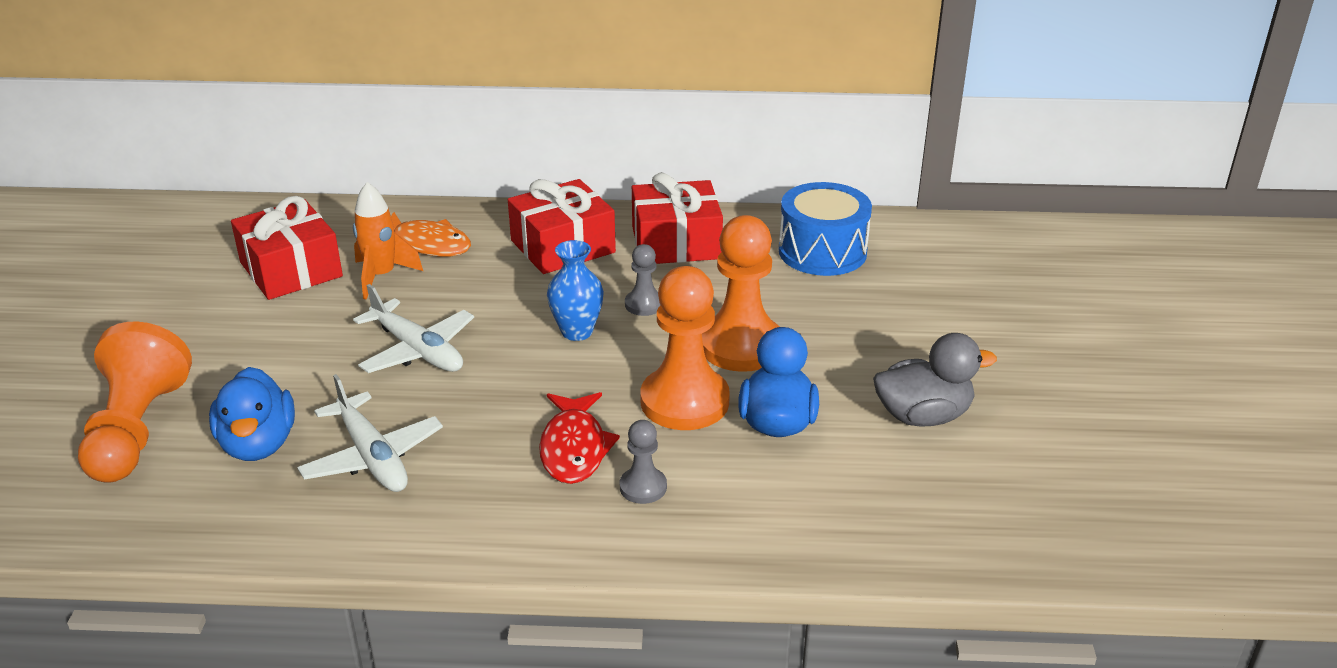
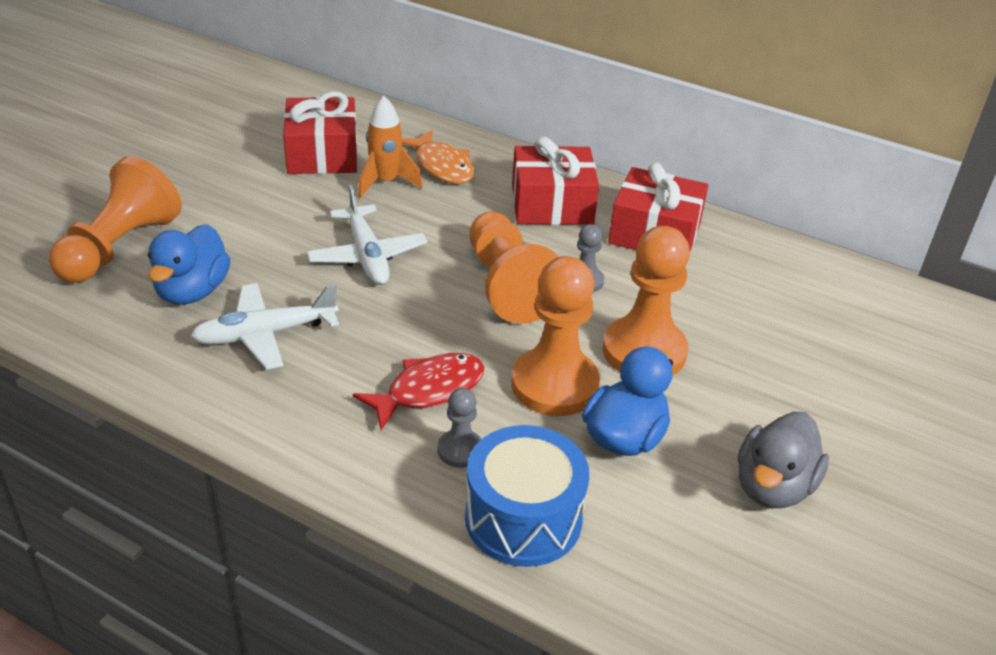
camera: 25 degrees right, 5 degrees up
(372, 456) = (266, 334): white plane -> white plane turned 75 degrees clockwise
(574, 448) = (428, 390): red fish -> red fish turned 150 degrees counterclockwise
(577, 331) = (508, 285): blue vase -> orange pawn
(822, 252) = (788, 287): blue drum -> blue drum (523, 518)
(923, 416) = (773, 487): grey duck -> grey duck turned 105 degrees clockwise

